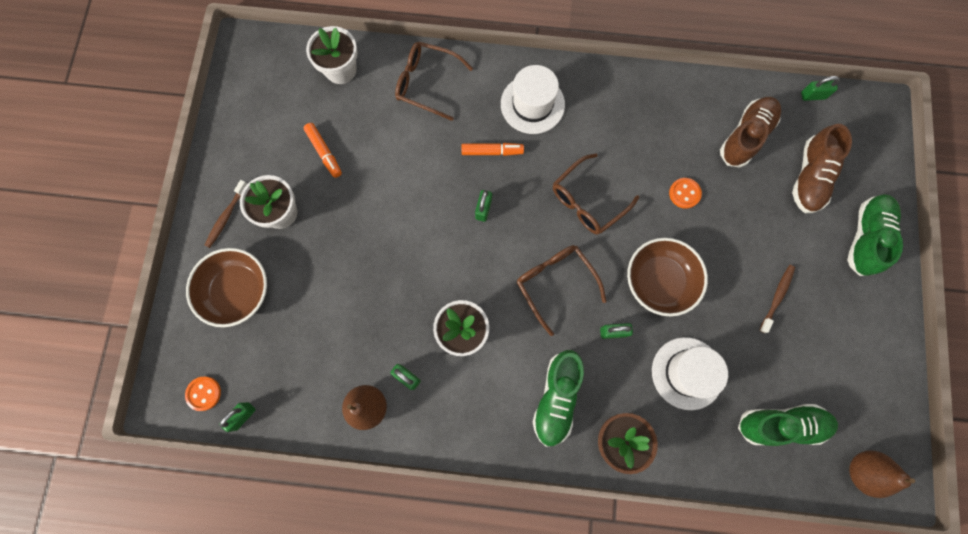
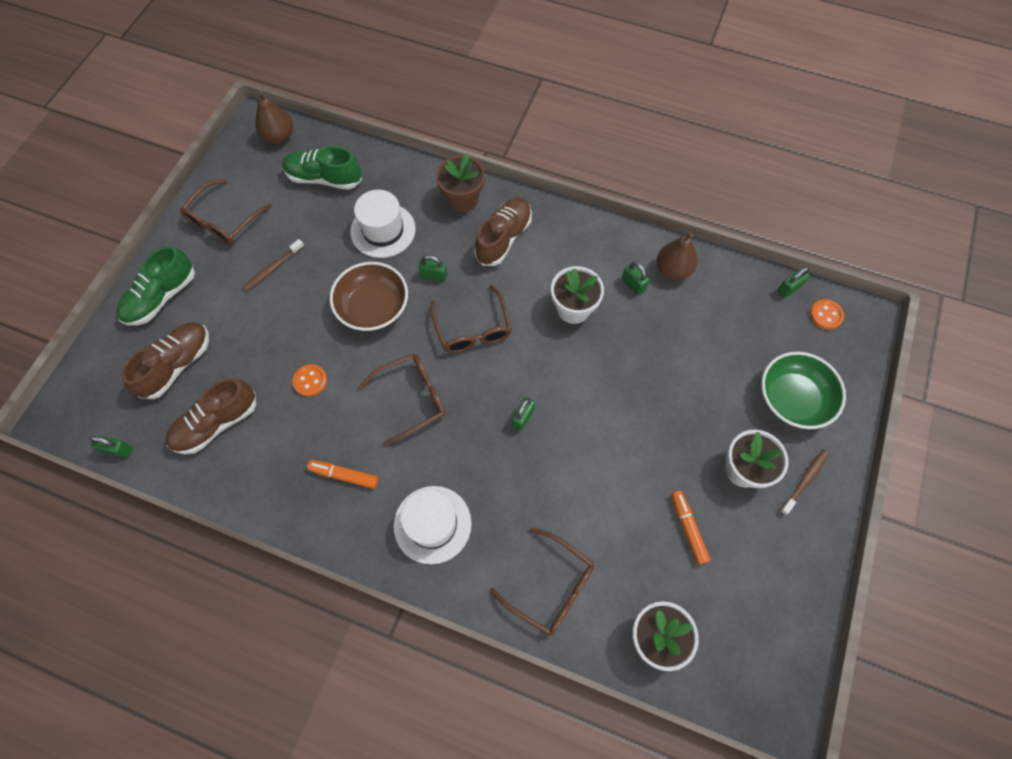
camera: 165 degrees left, 10 degrees down
(237, 291) = (793, 398): brown bowl -> green bowl
(492, 151) = (496, 479): orange marker -> orange marker (344, 475)
(556, 398) = (503, 238): green shoe -> brown shoe
(857, 339) = (224, 220): none -> brown glasses

